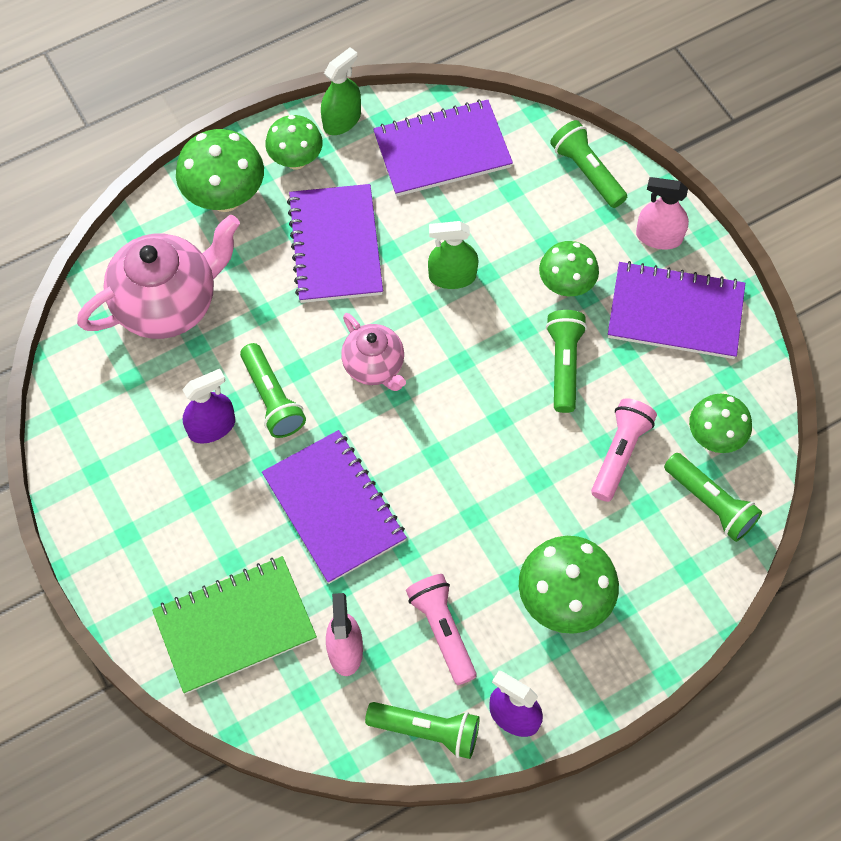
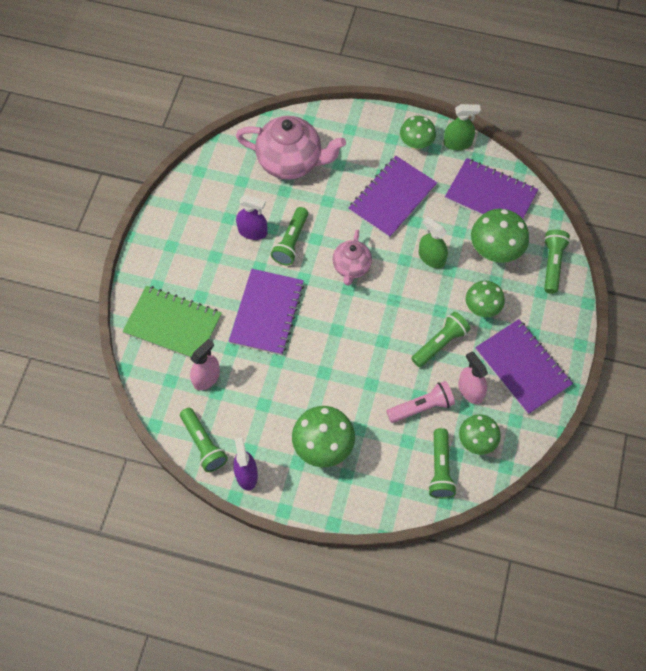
camera: 45 degrees right, 0 degrees up
(225, 197) = (365, 135): green mushroom -> green mushroom (495, 251)
(442, 631) = (256, 409): pink flashlight -> none
(659, 237) = (554, 325): pink spray bottle -> pink spray bottle (470, 390)

